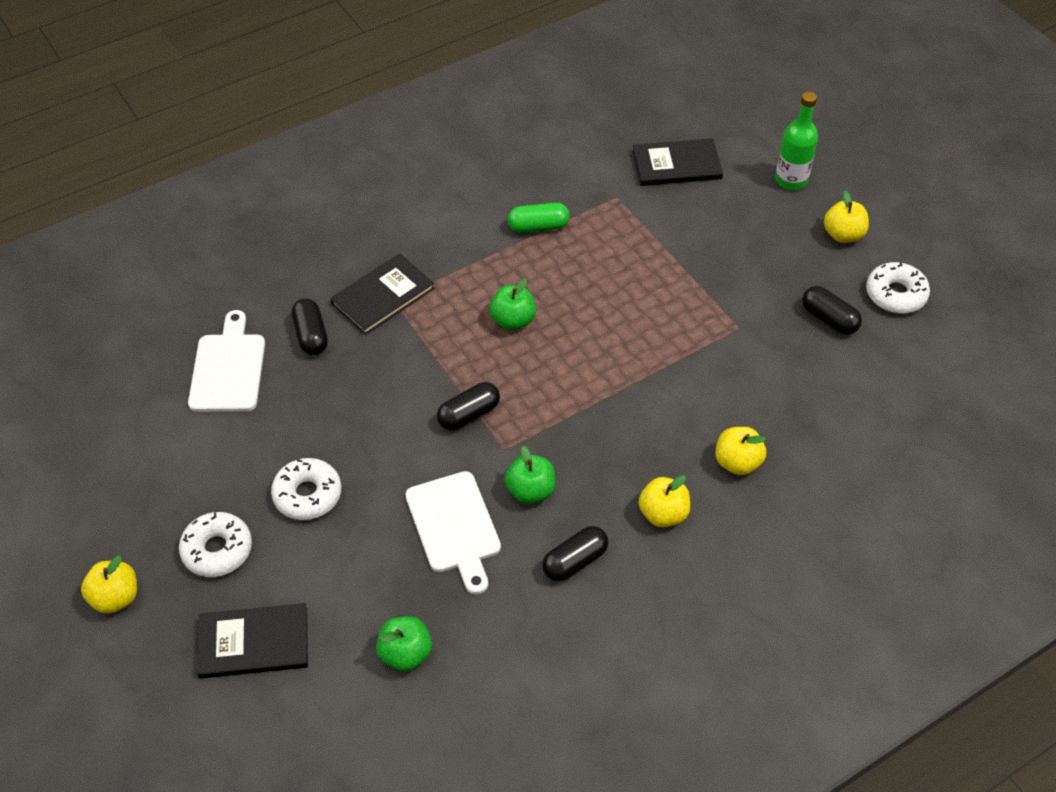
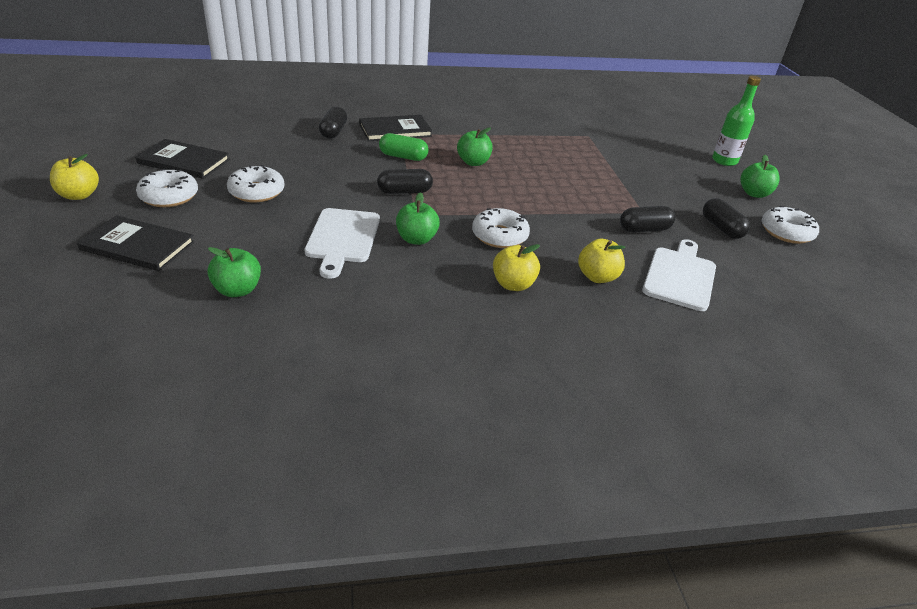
camera: 20 degrees right, 15 degrees down
(228, 369) = (268, 129): white cutting board -> white cutting board (680, 276)
(538, 227) = (524, 132): green capsule -> green capsule (403, 157)
(575, 561) = (419, 286): black capsule -> black capsule (644, 229)
(611, 443) = (499, 236): none -> white donut
(676, 165) = (641, 134): black book -> black book (184, 161)
(843, 235) = (754, 194): yellow apple -> green apple

